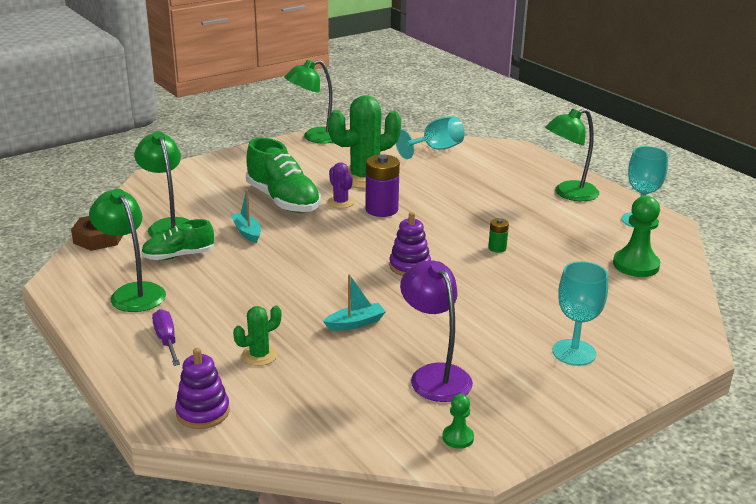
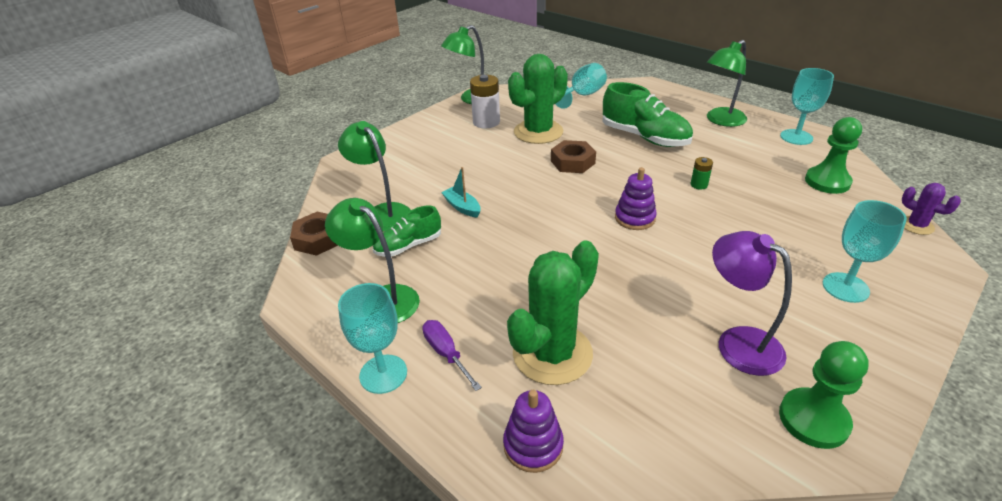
camera: 10 degrees left, 10 degrees up
(105, 345) = (383, 374): none -> turquoise goblet
(259, 355) = (552, 354): green cactus -> green cactus, size x2.09
(283, 200) = (478, 167): green shoe -> green shoe (644, 137)
(317, 161) = (486, 122): none -> white battery
(340, 202) = (531, 160): purple cactus -> purple cactus (916, 225)
(355, 323) = (624, 294): turquoise boat -> none
(381, 209) = (572, 162): purple battery -> brown nut
(458, 438) = (813, 419): green pawn -> green pawn, size x1.91

